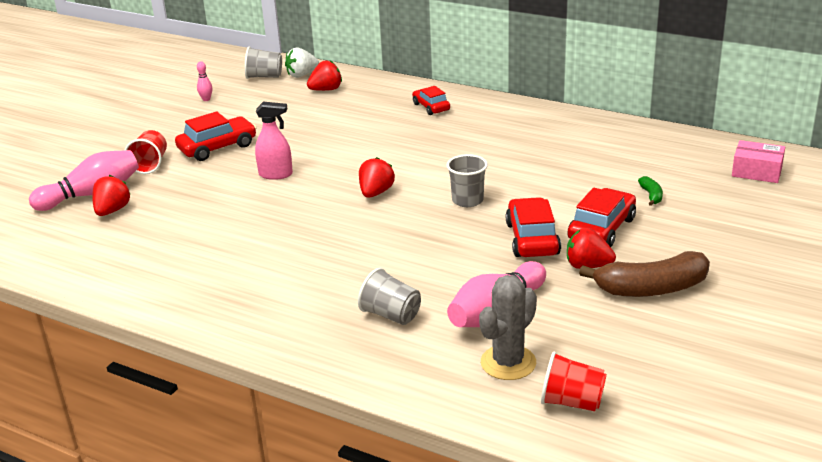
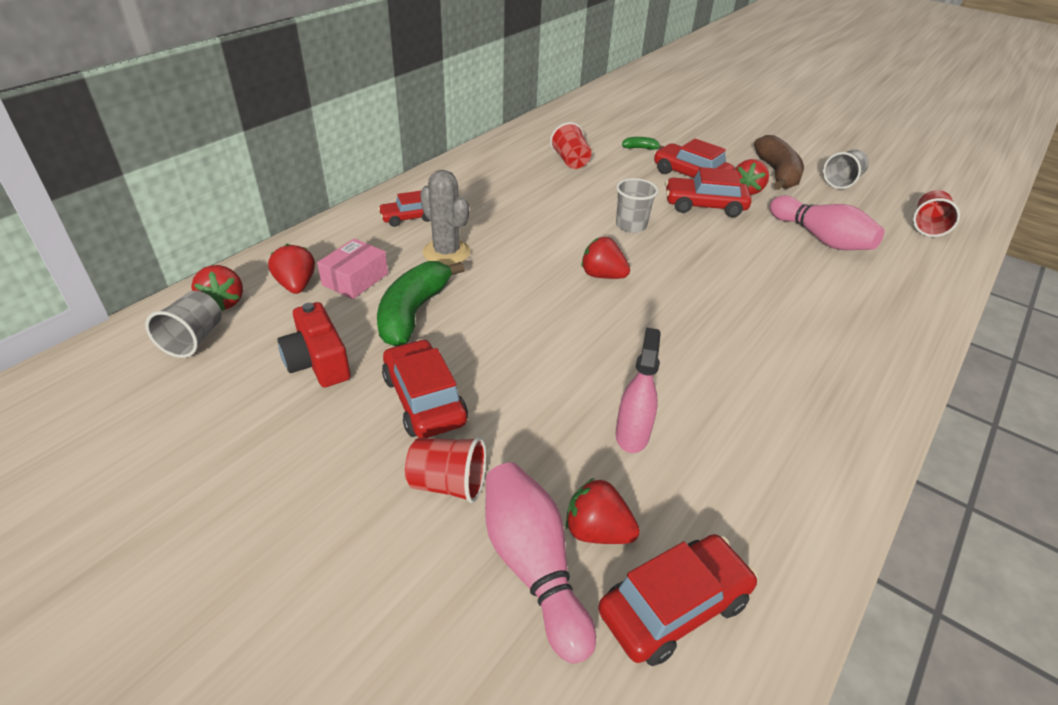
camera: 85 degrees left, 10 degrees up
(60, 236) = (673, 606): none -> red car
(206, 99) = (229, 409): pink bowling pin -> none
(249, 112) = (318, 362): none -> red camera
(276, 174) = (533, 346): pink spray bottle -> pink spray bottle (632, 434)
(302, 75) = (223, 302): white strawberry -> red strawberry
(305, 130) = (413, 313): none -> green banana
(391, 315) = (836, 291): grey cup -> grey cup (842, 181)
(508, 363) = (889, 244): grey cactus -> grey cactus (446, 252)
(585, 160) = (570, 161): none -> red cup
(756, 171) = (612, 108): pink box -> pink box (355, 279)

